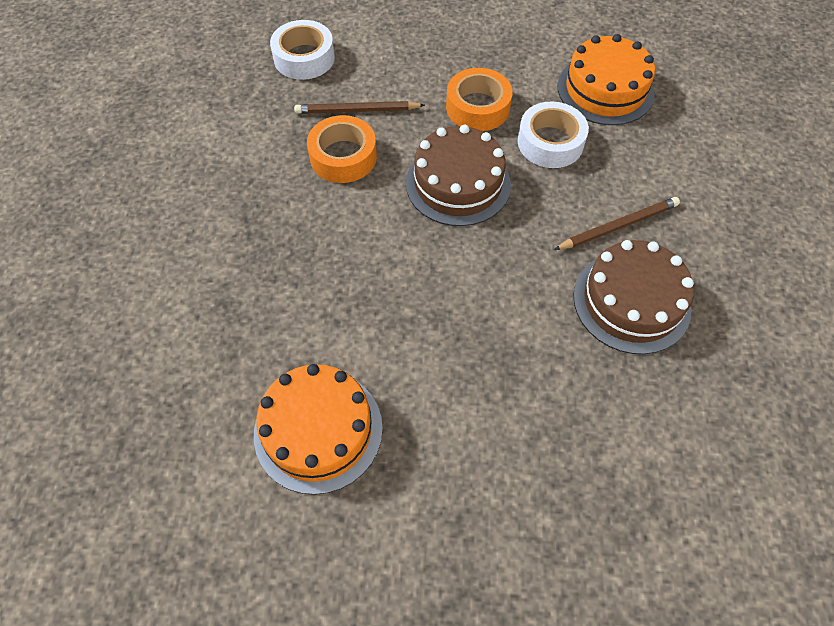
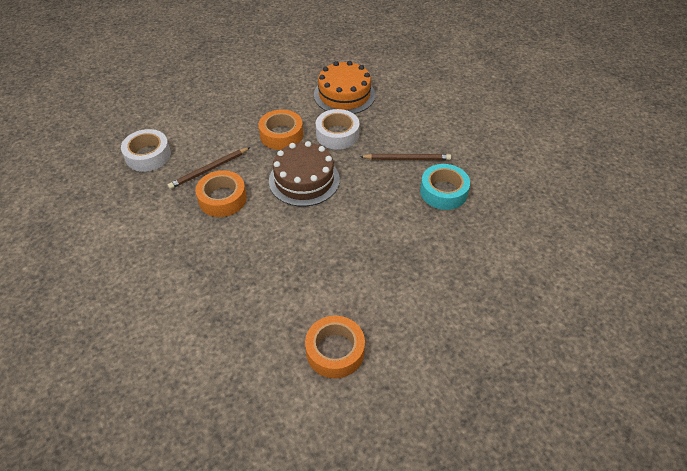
camera: 35 degrees left, 10 degrees down
(318, 430) = (335, 351): orange cake -> orange tape
(618, 226) = (407, 159): brown pencil -> brown pencil turned 60 degrees clockwise
(631, 302) = (443, 192): brown cake -> turquoise tape

